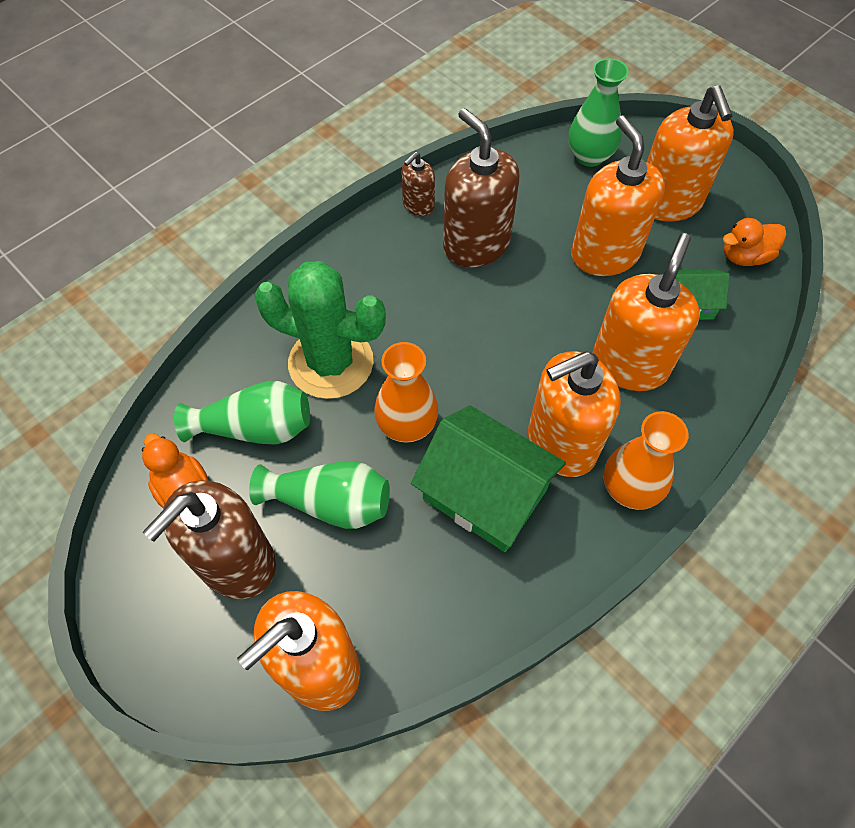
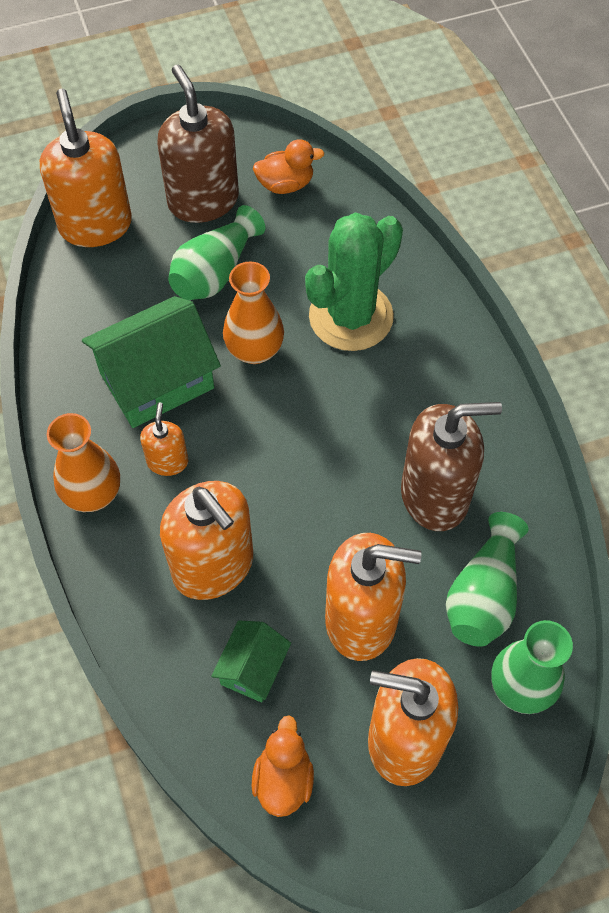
camera: 115 degrees right, 0 degrees up
(255, 428) = (313, 244): green vase -> green vase (483, 595)
(418, 205) = (516, 463): brown soap dispenser -> none
(561, 443) = (167, 461): orange soap dispenser -> orange soap dispenser, size x0.50

